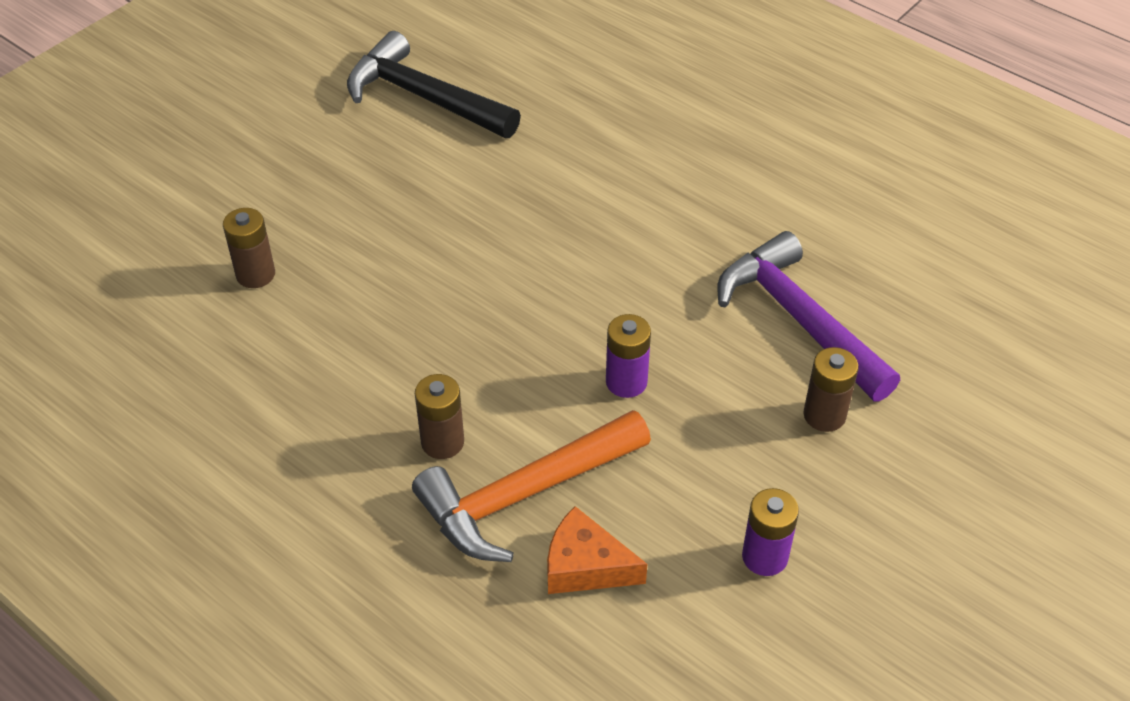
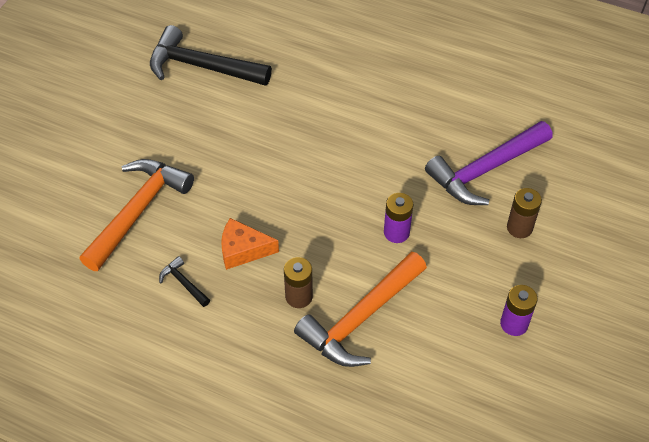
camera: 15 degrees left, 5 degrees up
(255, 274) = (138, 211): brown battery -> orange hammer
(281, 386) = (184, 283): none -> black hammer
(585, 566) = (412, 355): orange cheese -> orange cheese (243, 250)
(799, 319) = (485, 170): purple hammer -> purple hammer turned 75 degrees counterclockwise

